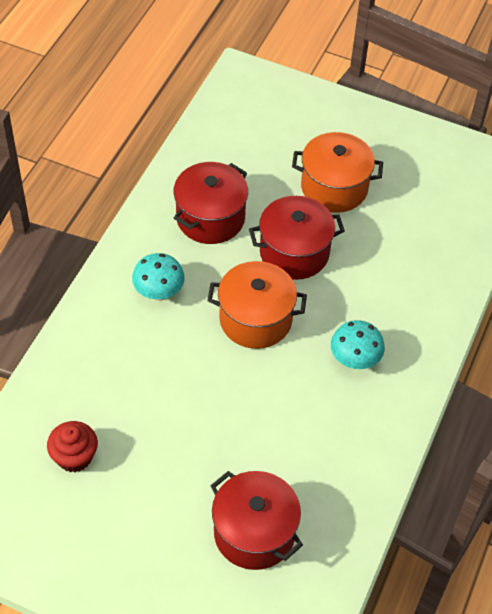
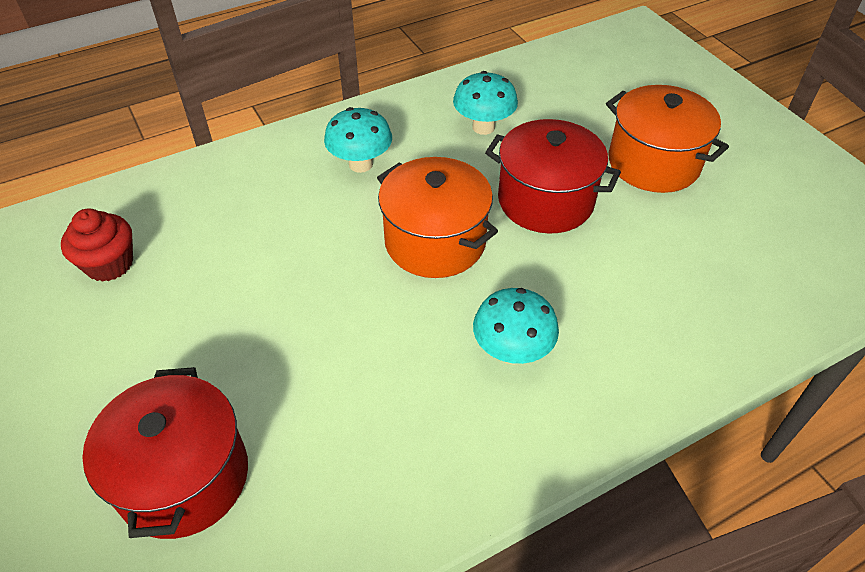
camera: 40 degrees right, 5 degrees down
(210, 218) = (483, 127): red pot -> turquoise mushroom

